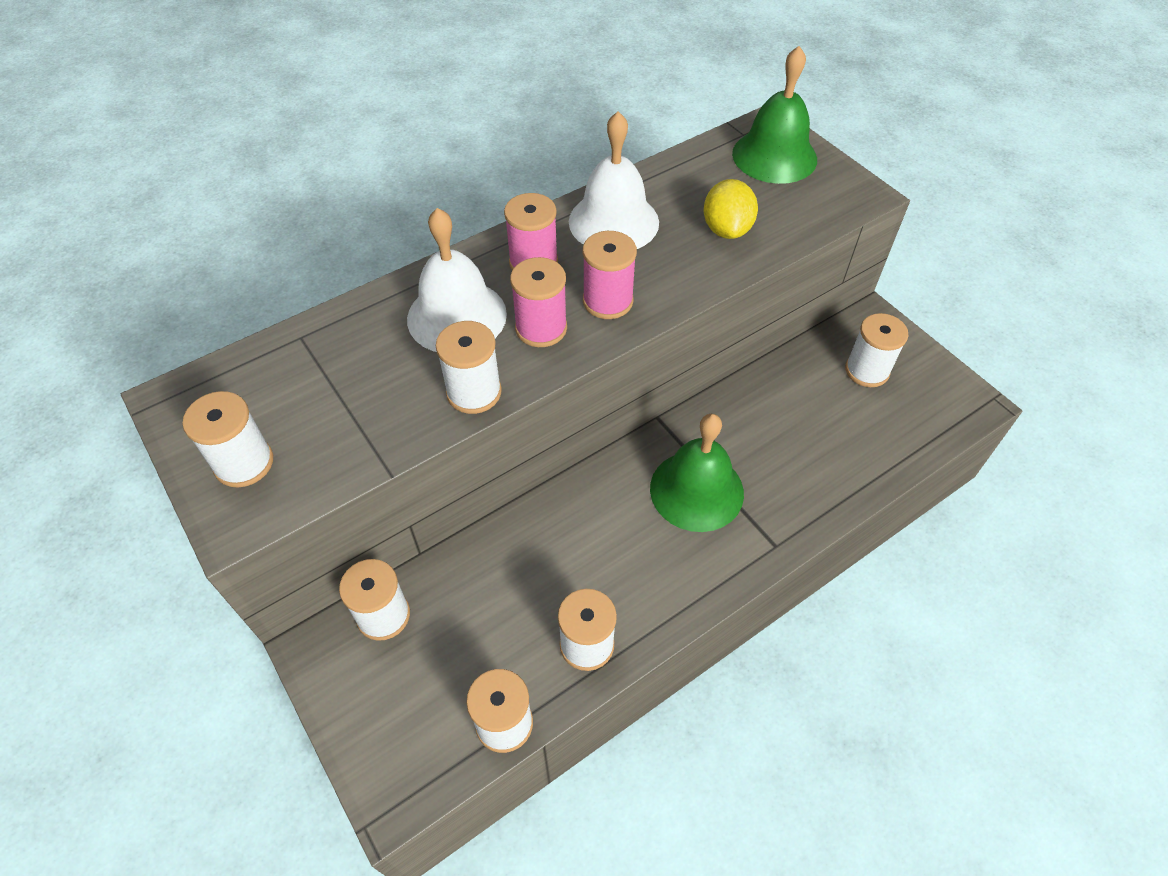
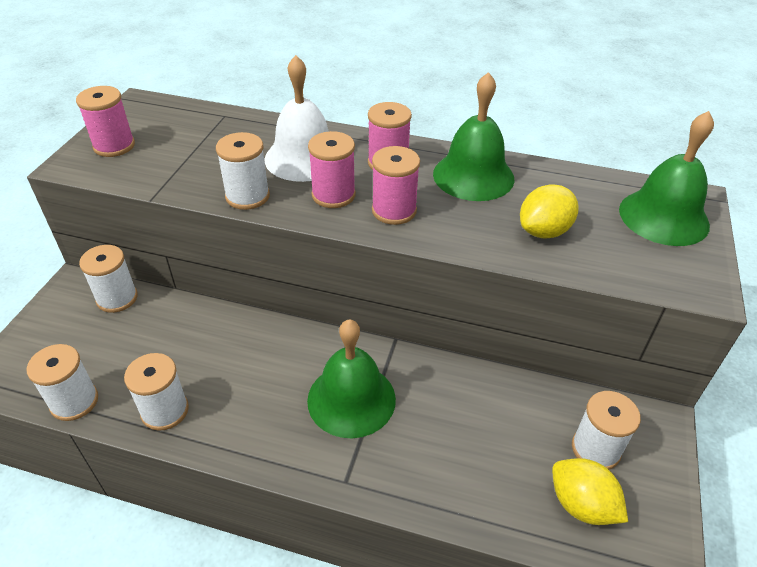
camera: 50 degrees right, 10 degrees down
(244, 463) = (114, 146): white spool -> pink spool
(613, 221) = (473, 176): white bell -> green bell
(904, 413) = (581, 505): none -> yellow lemon

